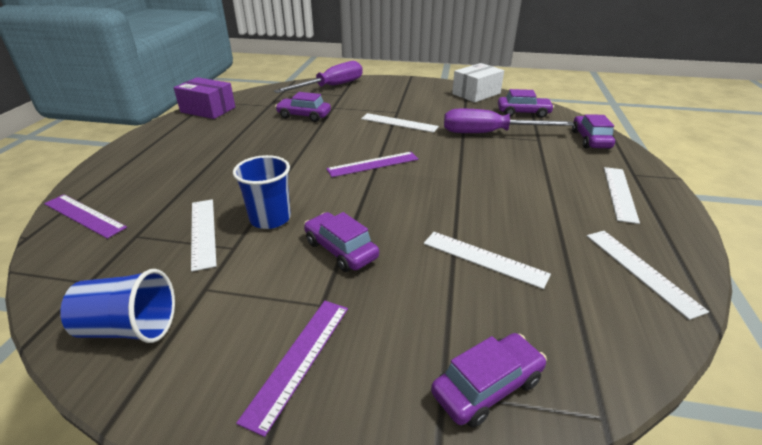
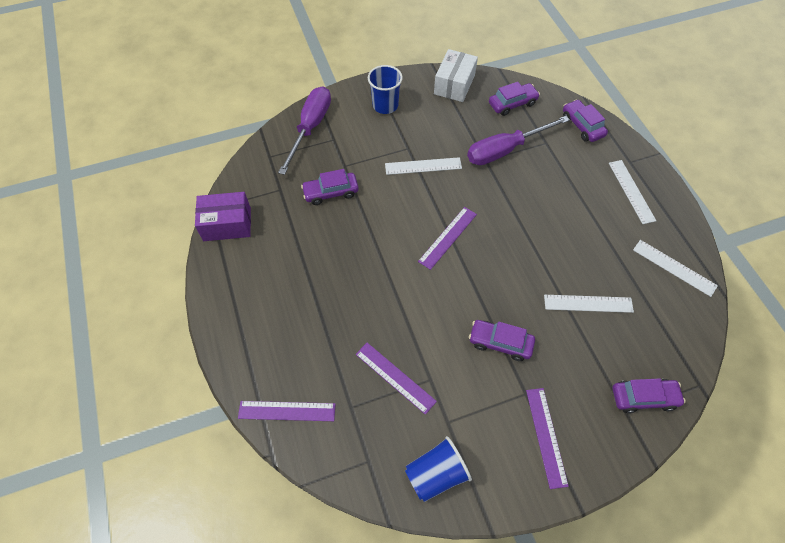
camera: 30 degrees left, 25 degrees up
(203, 232) = (395, 377): white ruler -> purple ruler
(270, 218) = (428, 339): blue cup -> blue cup (385, 105)
(487, 386) = (643, 397): purple car -> purple car turned 60 degrees clockwise

